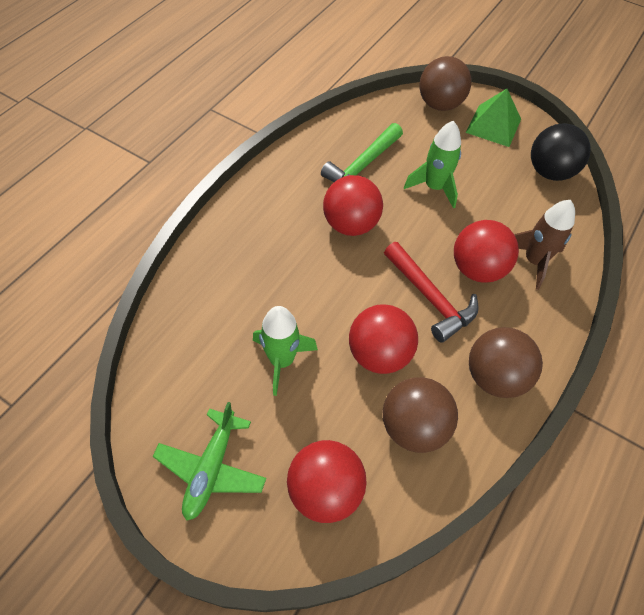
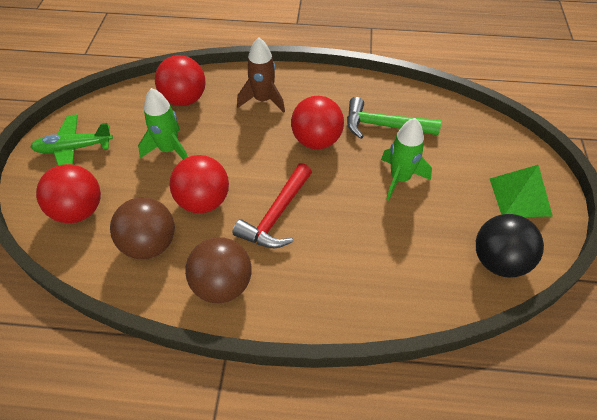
camera: 65 degrees right, 5 degrees down
(440, 104) = (507, 149): brown ball -> none
(477, 269) = (329, 238): red ball -> red ball (184, 99)
(534, 261) = (369, 280): brown rocket -> brown rocket (263, 100)

